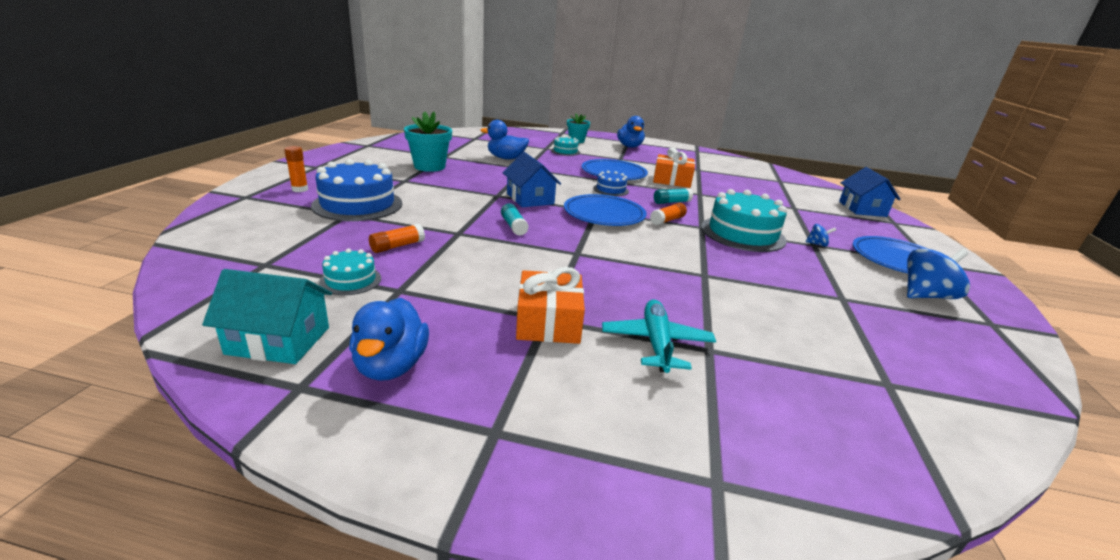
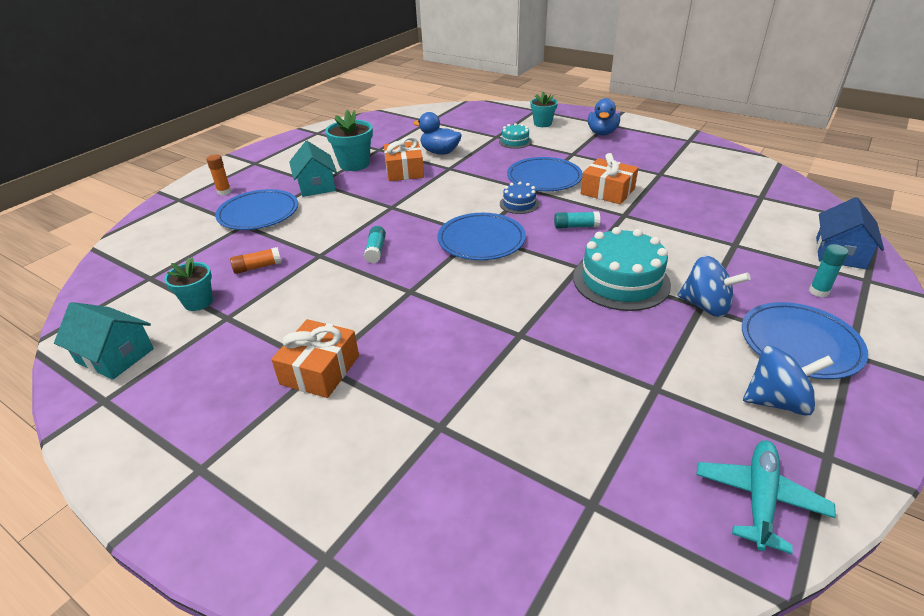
camera: 25 degrees right, 10 degrees up
(350, 280) = (198, 302): turquoise cake -> turquoise flower pot
(358, 204) = (258, 213): blue cake -> blue plate
(391, 366) = (171, 393): blue duck -> none
(404, 182) = (316, 185): none -> turquoise house
(485, 170) = (404, 171): none -> orange gift
(530, 199) = (420, 213): blue house -> none
(656, 343) = (396, 410): turquoise plane -> turquoise plane (759, 498)
(667, 220) = (546, 254): orange glue stick -> none
(817, 244) = (705, 306): blue spinning top -> blue spinning top, size x2.05
(875, 230) = (818, 291): none -> turquoise glue stick

